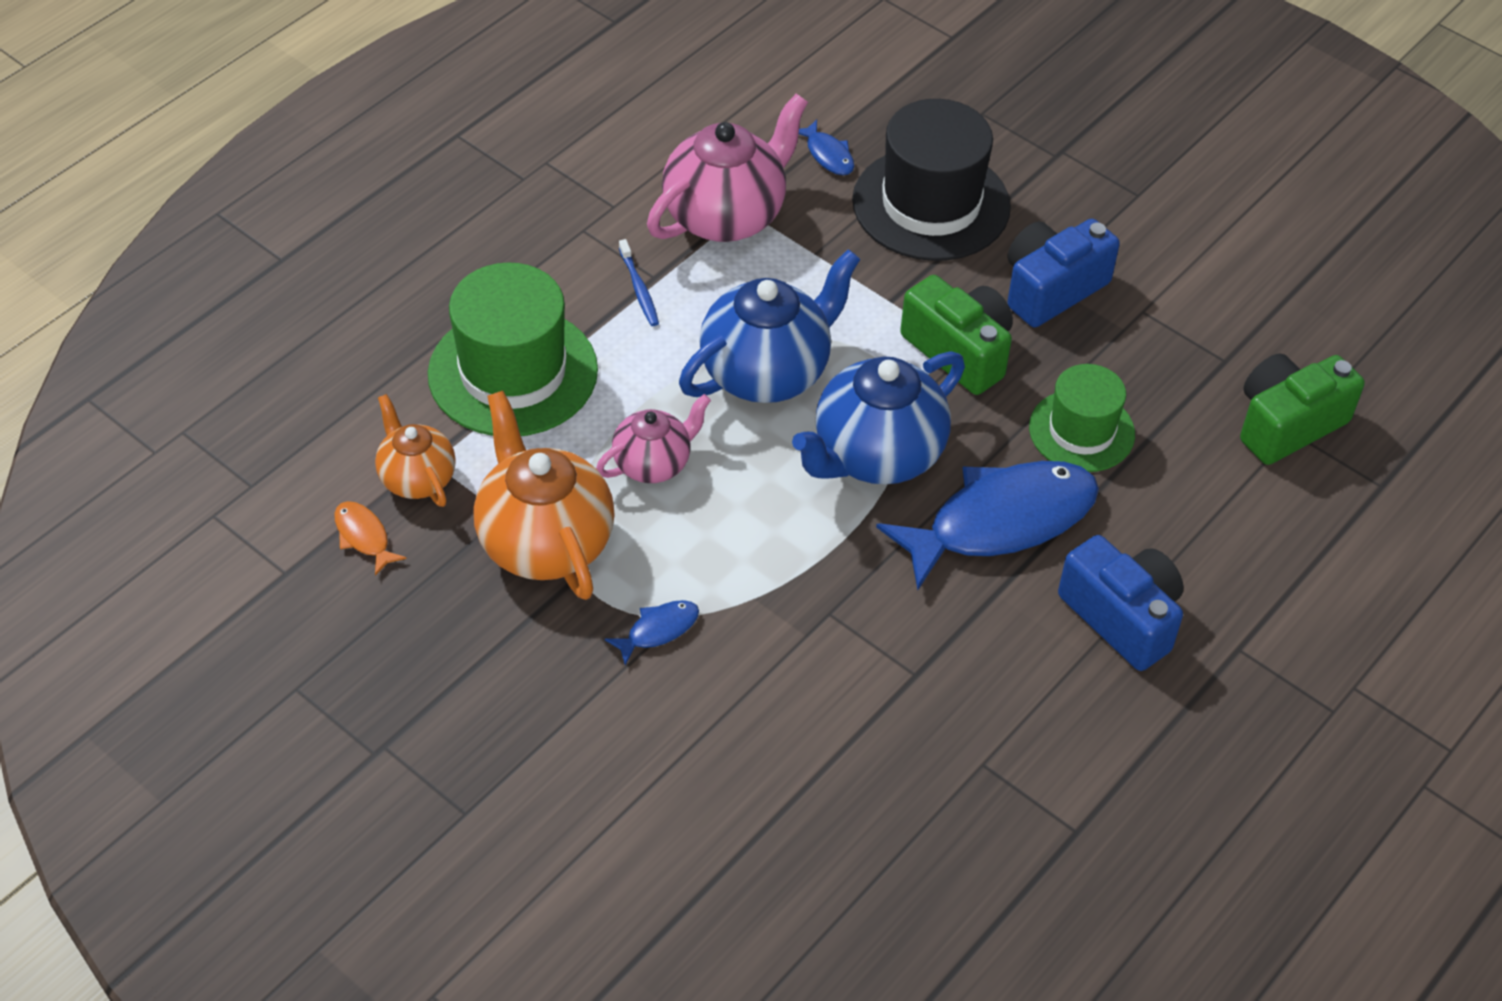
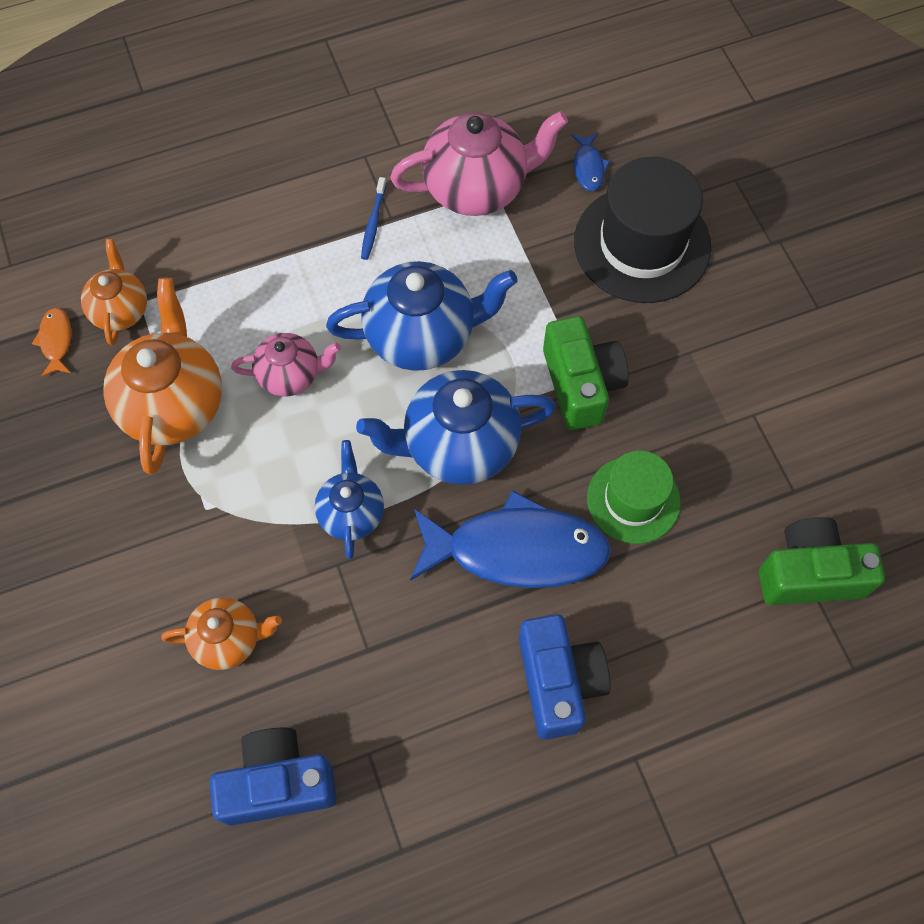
camera: 30 degrees right, 15 degrees up
(513, 372) = (240, 253): green hat -> none
(658, 630) = (206, 517): blue fish -> none
(766, 730) = (228, 639): none -> orange teapot
(810, 561) = (351, 513): none -> blue teapot
(1051, 289) = (691, 361): blue camera -> blue camera (278, 783)

